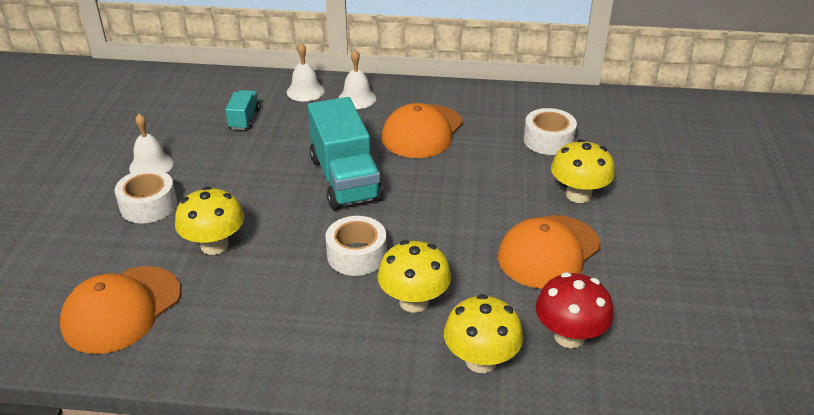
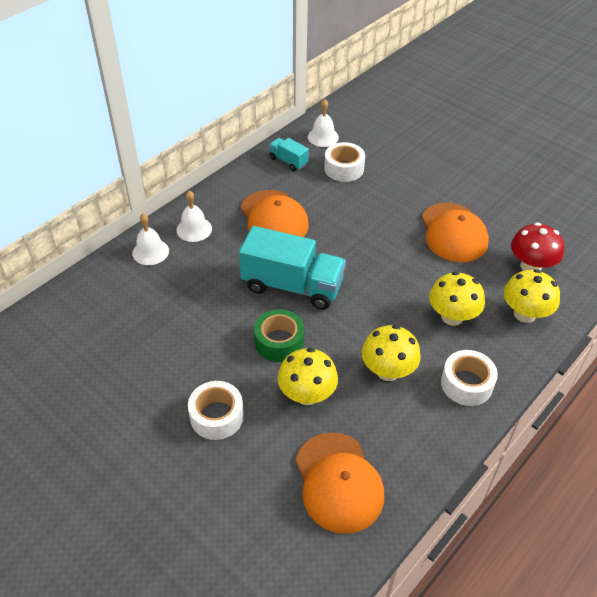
camera: 55 degrees left, 10 degrees up
(151, 165) = (159, 393): white bell -> white bell (323, 137)
(244, 119) = (152, 306): turquoise truck -> turquoise truck (288, 161)
(265, 201) = (279, 342): none -> green tape
(356, 255) = (384, 321): white tape -> white tape (466, 384)
(578, 195) = (411, 189): yellow mushroom -> yellow mushroom (388, 371)

